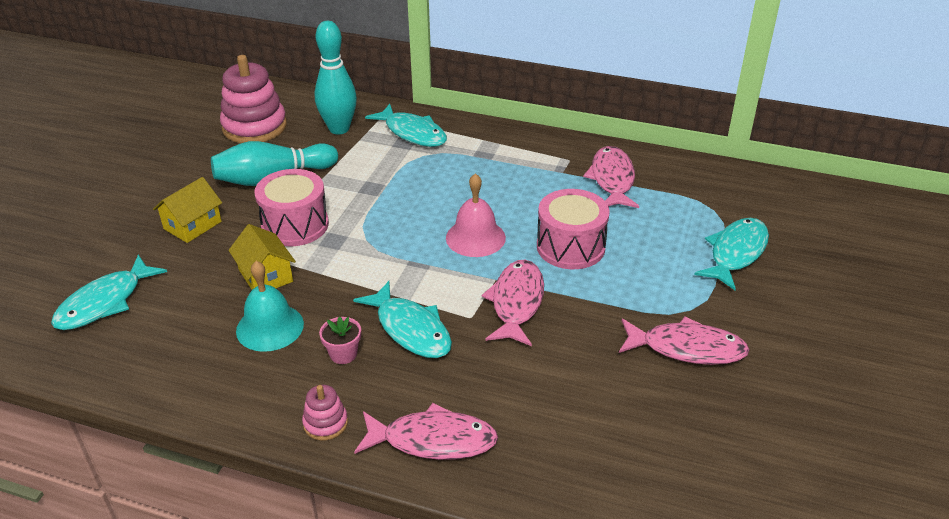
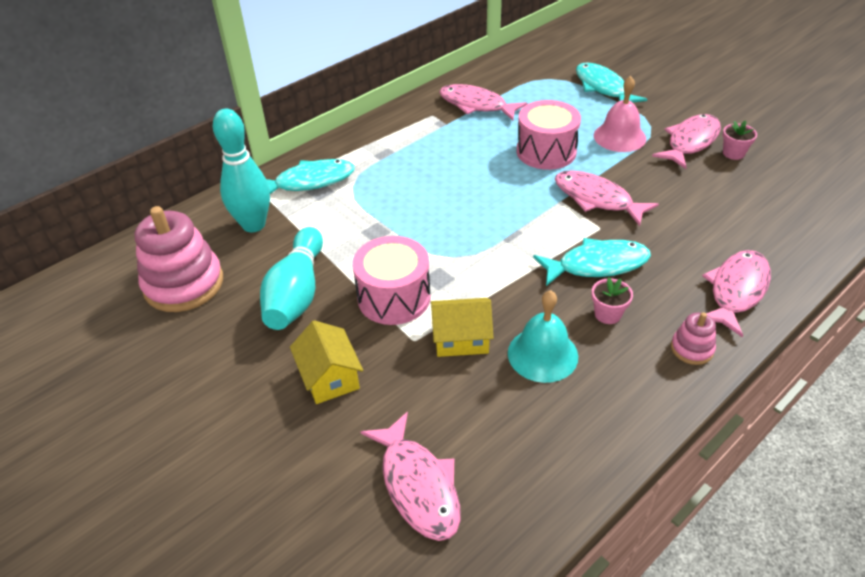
camera: 60 degrees left, 5 degrees up
(105, 302) = (418, 485): turquoise fish -> pink fish
(475, 237) = (499, 194): pink bell -> pink bell (619, 137)
(696, 390) = (733, 153): none -> pink flower pot

